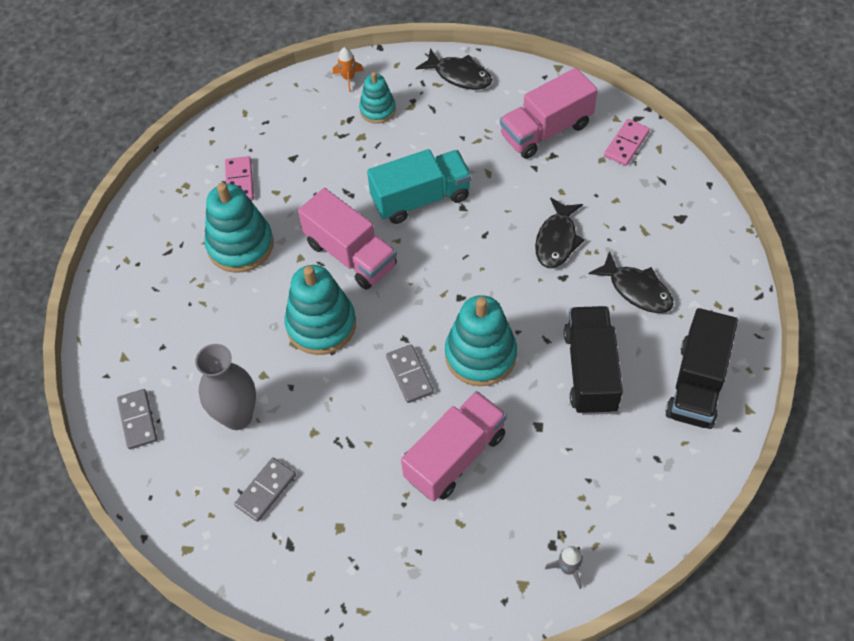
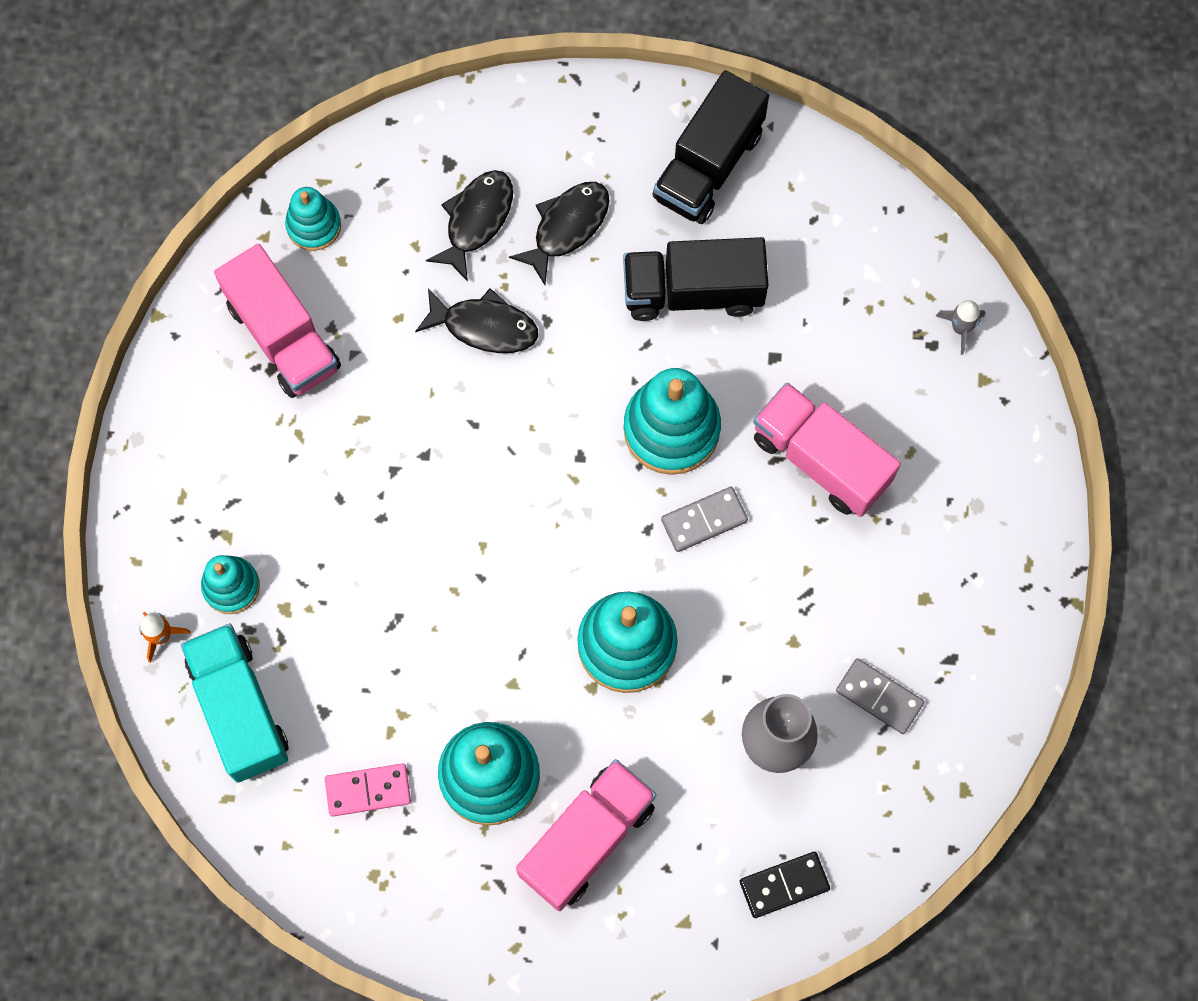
camera: 95 degrees left, 15 degrees up
(138, 420) = (784, 885): grey domino -> black domino
(350, 254) = (507, 611): pink truck -> pink truck (587, 839)
(421, 198) = (407, 515): turquoise truck -> turquoise truck (239, 709)
(459, 75) = (165, 463): black fish -> black fish (476, 220)
(626, 144) = (314, 225): pink domino -> turquoise stacking toy
(697, 384) = (708, 165): black truck -> black truck turned 105 degrees clockwise

